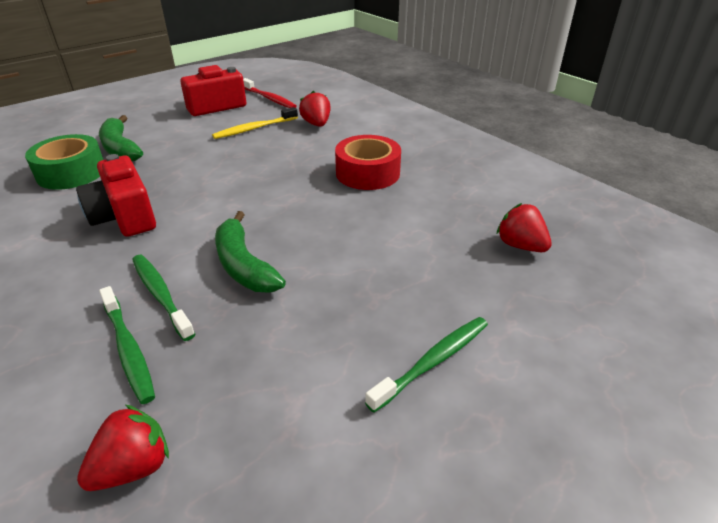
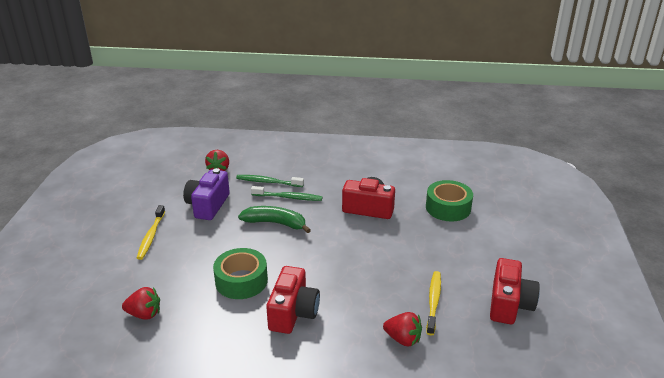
camera: 135 degrees right, 5 degrees down
(120, 148) = (467, 233): green banana -> none
(269, 99) = (496, 345): red toothbrush -> none
(280, 367) = (208, 205): none -> purple camera
(367, 173) = (293, 313): red tape -> red camera
(378, 222) = (241, 281): none -> green tape
(433, 361) = (151, 236): green toothbrush -> yellow toothbrush

